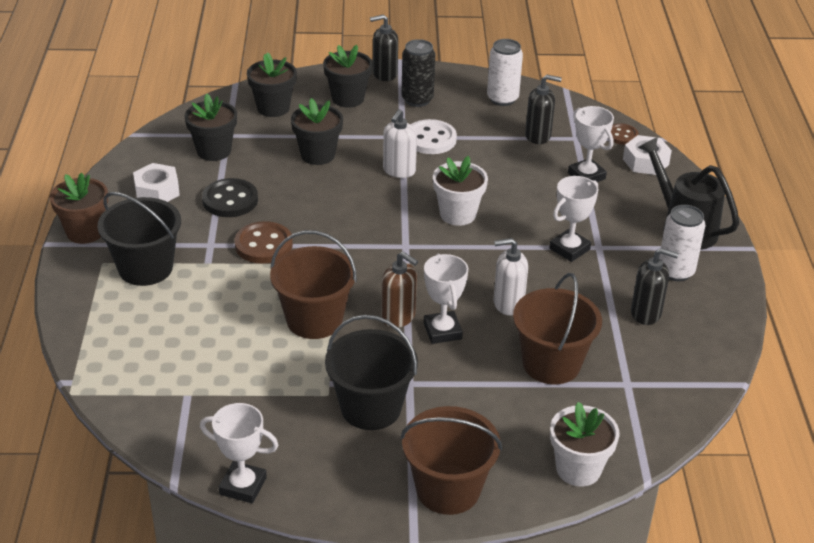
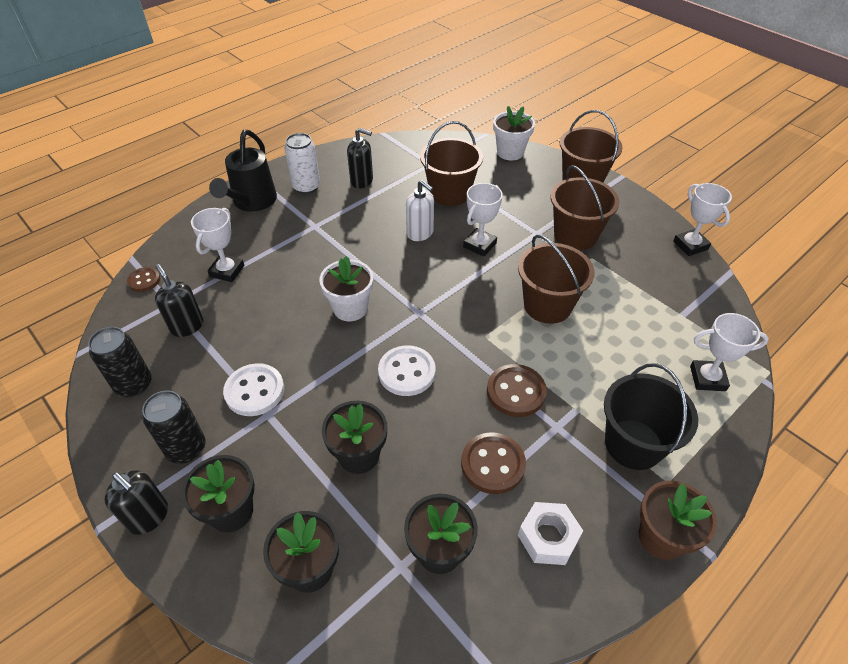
camera: 130 degrees left, 10 degrees up
(230, 200) = (492, 464): black button -> brown button
(354, 207) = (407, 372): none -> white button
(371, 408) = (575, 235): black bucket -> brown bucket
(398, 317) = (493, 270): brown soap dispenser -> none
(399, 171) = (326, 379): white soap dispenser -> none
(502, 99) = (134, 385): white can -> black can
(569, 249) = (331, 236): white trophy -> white trophy (707, 378)
(645, 162) = (177, 252): white nut -> none
(646, 313) = (362, 181): black soap dispenser -> black soap dispenser turned 135 degrees clockwise

